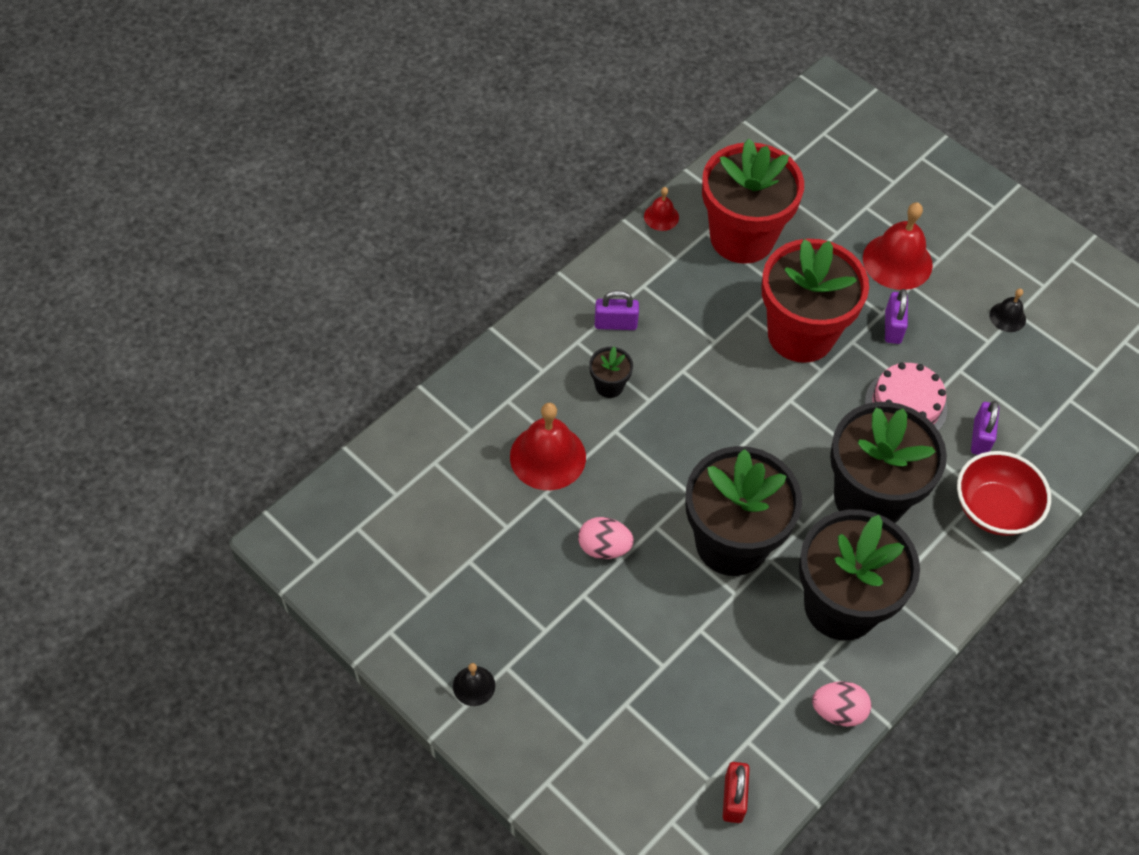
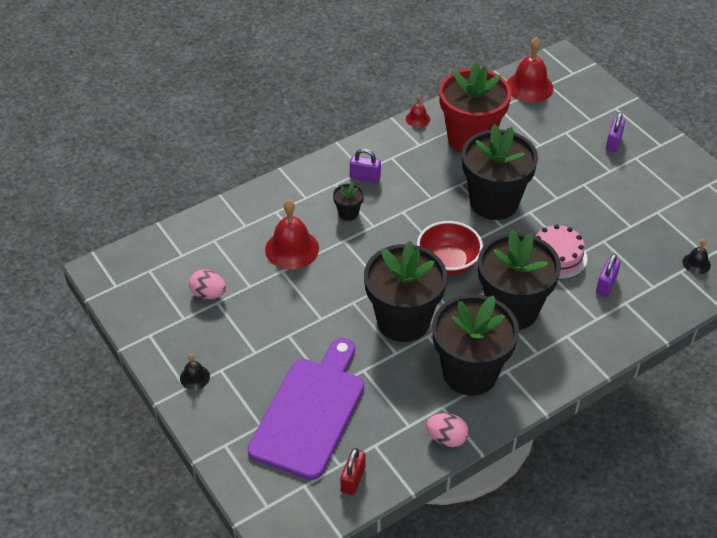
camera: 15 degrees right, 10 degrees down
(604, 547) = (312, 309): pink egg -> pink egg (208, 294)
(648, 708) = (310, 412): none -> purple cutting board
(801, 334) = (494, 202): red flower pot -> black flower pot
(892, 327) = (562, 207): purple padlock -> purple padlock (613, 143)
(897, 261) = (578, 168): red bell -> red bell (529, 87)
(994, 509) = (602, 331): red bowl -> red bowl (448, 262)
(1007, 317) = (649, 213): black bell -> black bell (696, 263)

